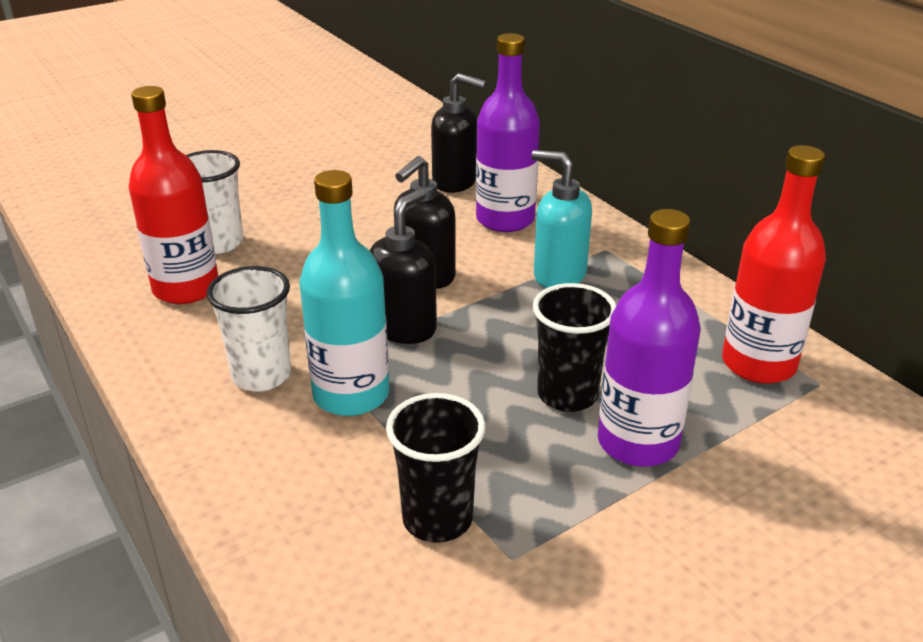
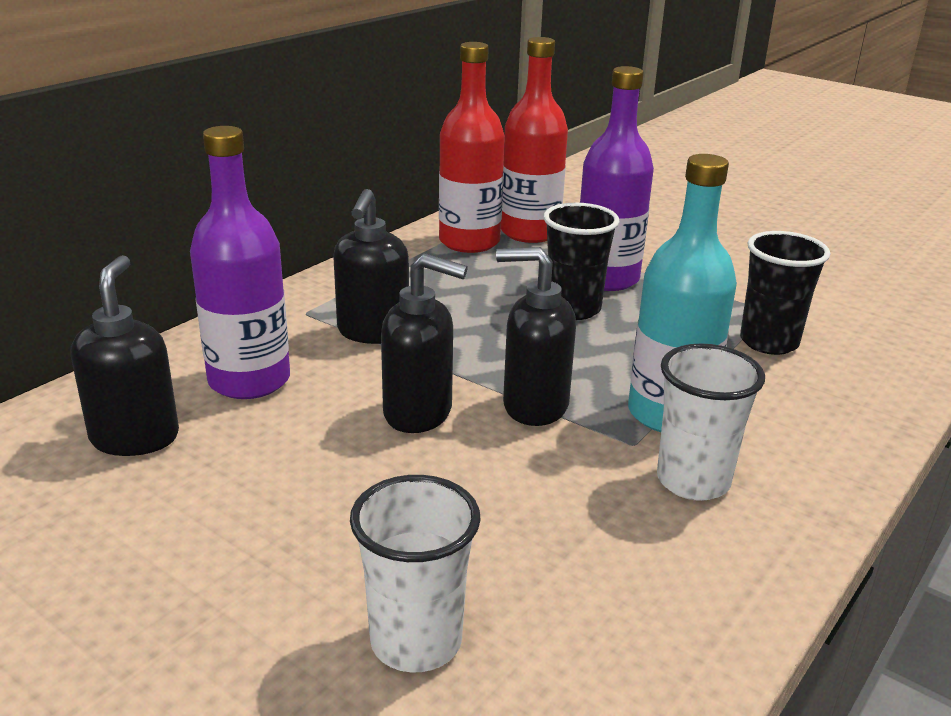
camera: 110 degrees left, 5 degrees down
(186, 288) = (569, 625): red bottle -> red bottle (530, 232)
(558, 275) = (373, 332): turquoise soap dispenser -> black soap dispenser

